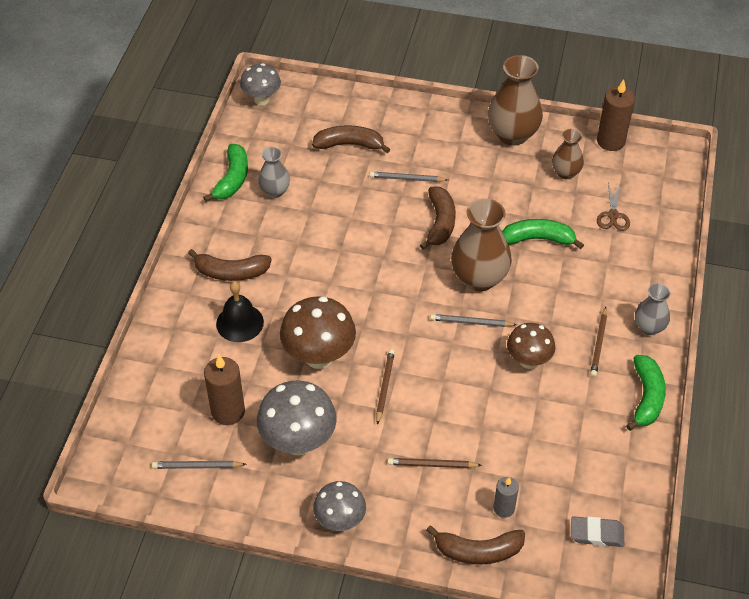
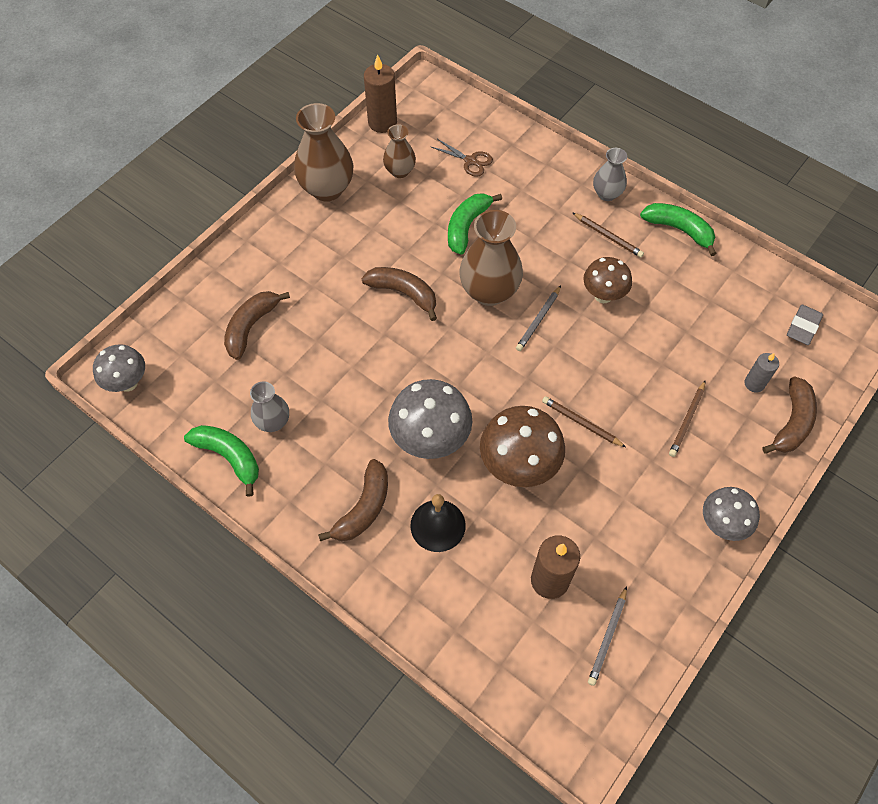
camera: 65 degrees left, 10 degrees up
(298, 442) = (616, 526): grey mushroom -> grey mushroom (430, 440)
(406, 179) = (330, 297): grey pencil -> none

